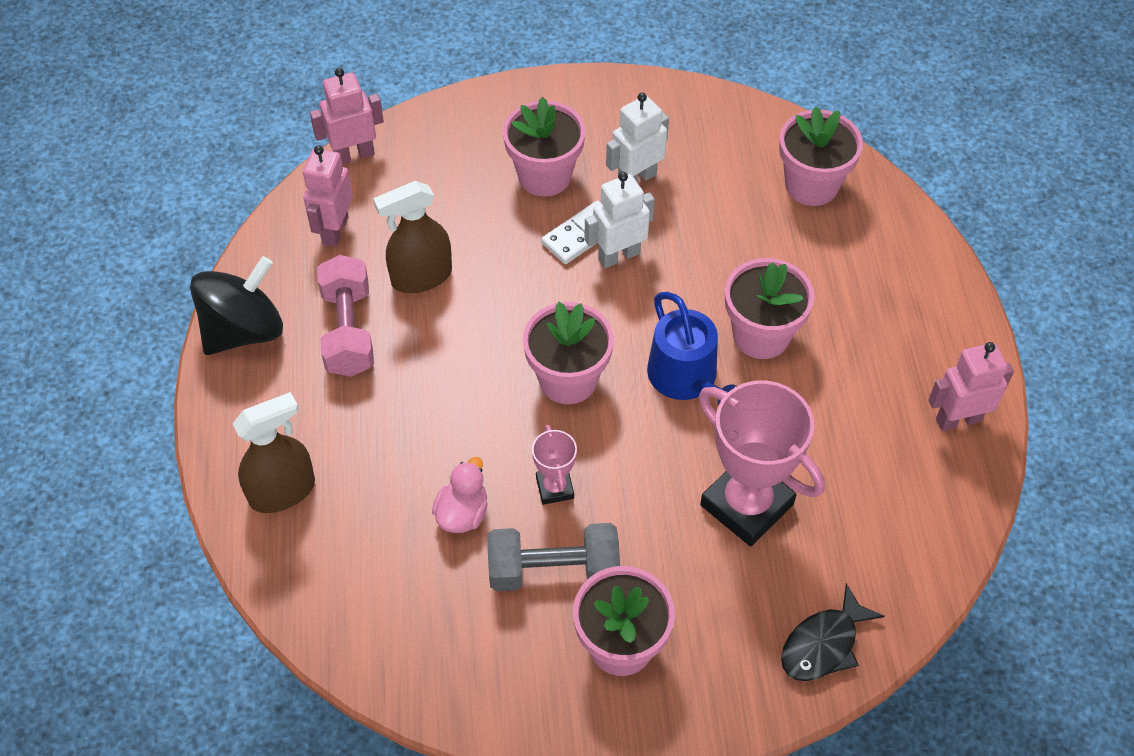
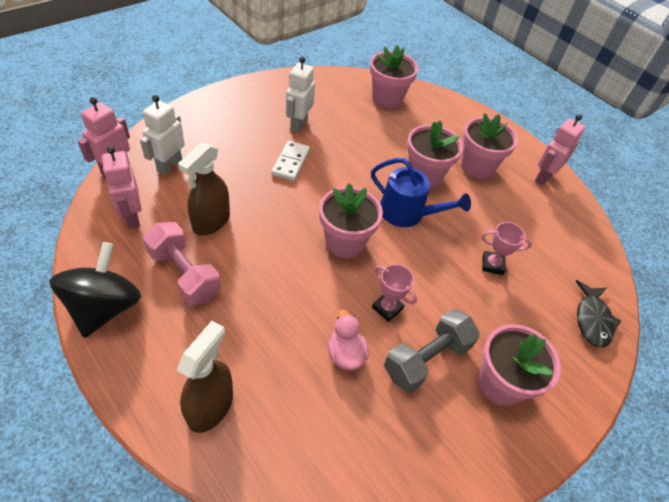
camera: 40 degrees left, 5 degrees down
(544, 176) = (246, 140): pink flower pot -> pink flower pot (477, 167)
(618, 255) = (320, 165): white robot -> white robot (169, 165)
(746, 505) = (492, 265): pink trophy -> pink trophy, size x0.49

